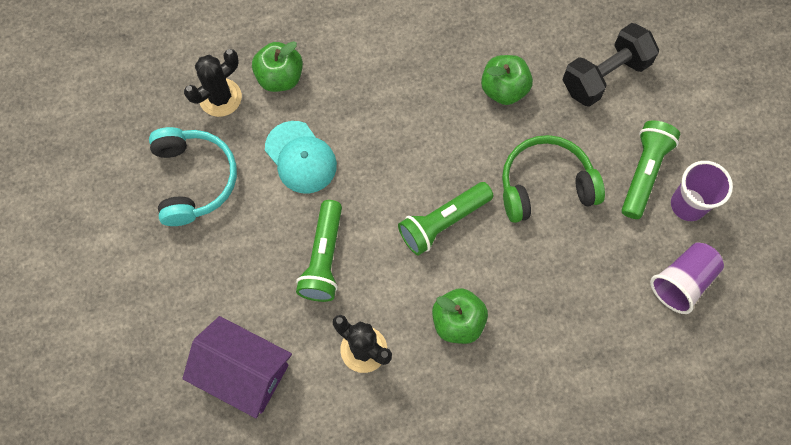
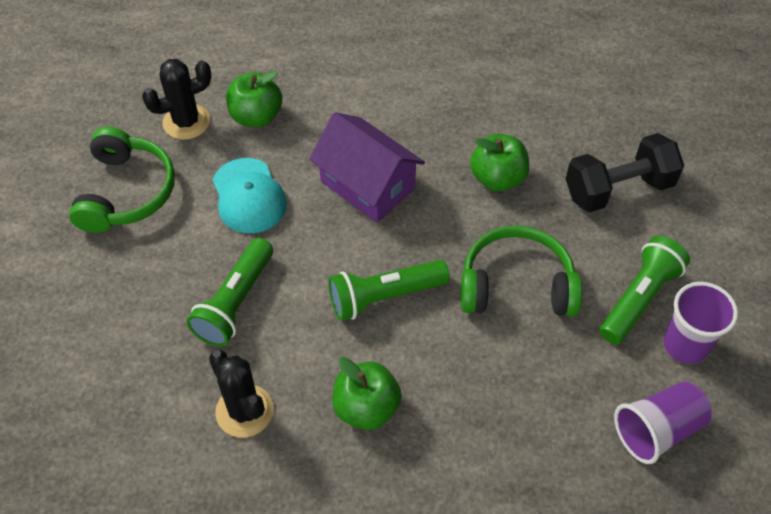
camera: 15 degrees right, 15 degrees down
(194, 179) = (126, 192): turquoise headphones -> green headphones
(243, 372) = (97, 401): purple house -> purple house (367, 185)

